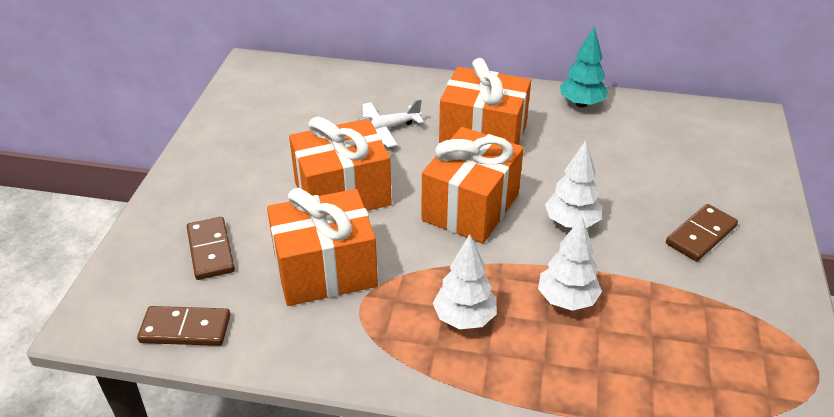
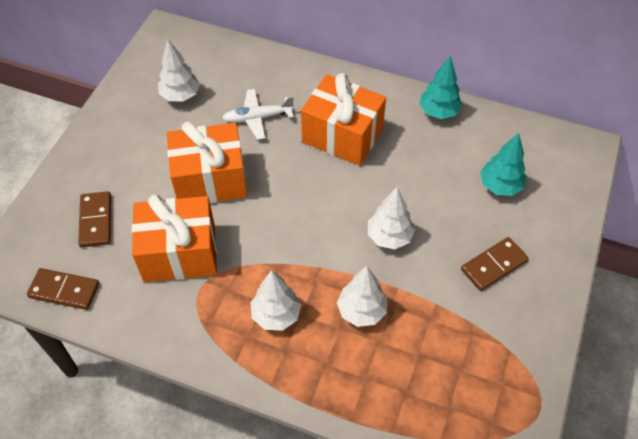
camera: 10 degrees right, 15 degrees up
(285, 120) = (180, 95): none -> white tree
(470, 207) = (311, 209): orange gift -> none
(675, 161) = (500, 186): none -> turquoise tree

